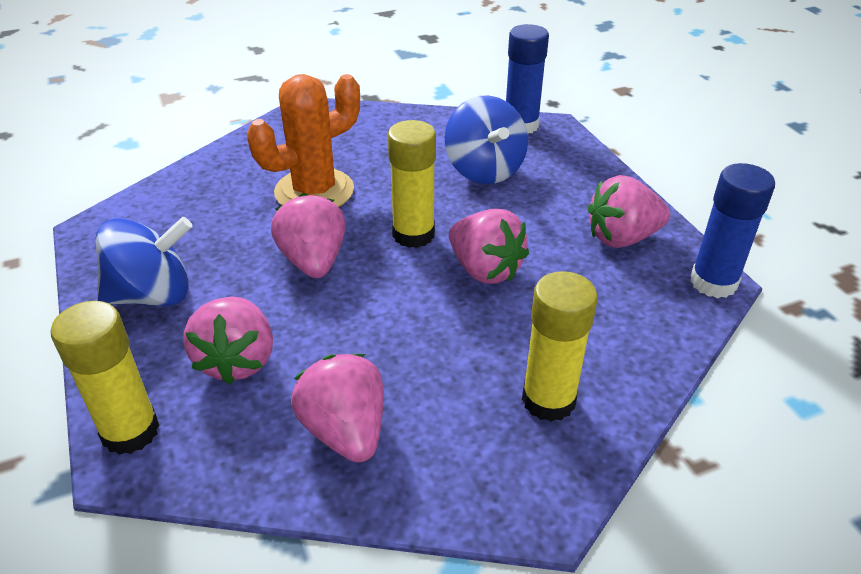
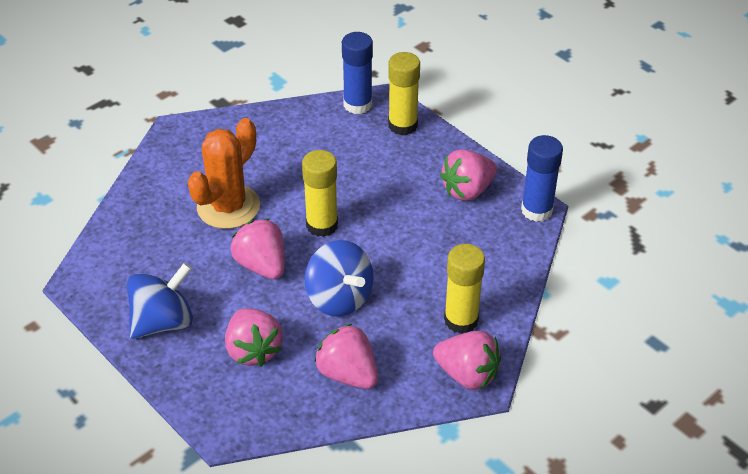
camera: 20 degrees left, 5 degrees up
(130, 431) = (214, 413): yellow glue stick -> yellow glue stick (402, 125)
(484, 170) = (348, 155): blue spinning top -> blue spinning top (339, 298)
(485, 270) = (384, 240): pink strawberry -> pink strawberry (467, 374)

